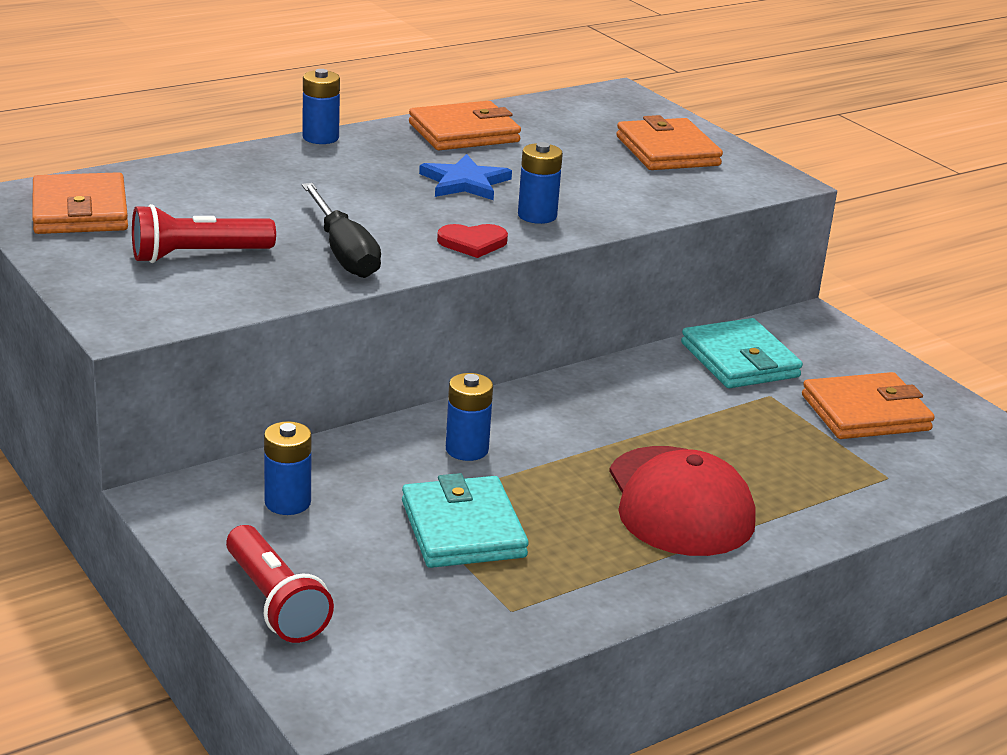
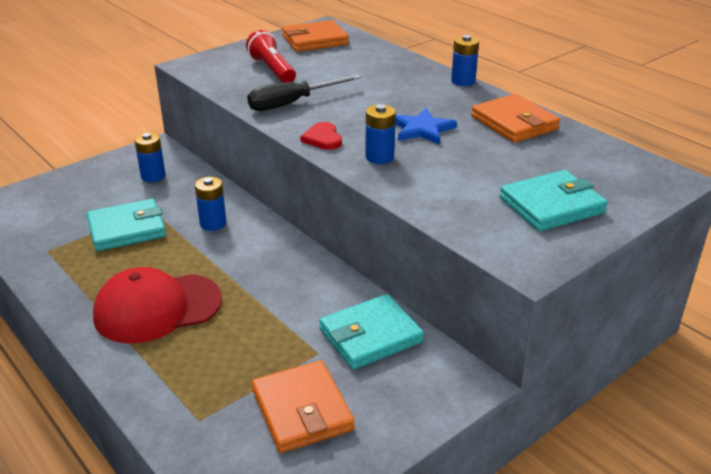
camera: 85 degrees right, 5 degrees up
(275, 602) = (65, 183): red flashlight -> none
(667, 151) = (551, 205): orange wallet -> turquoise wallet

